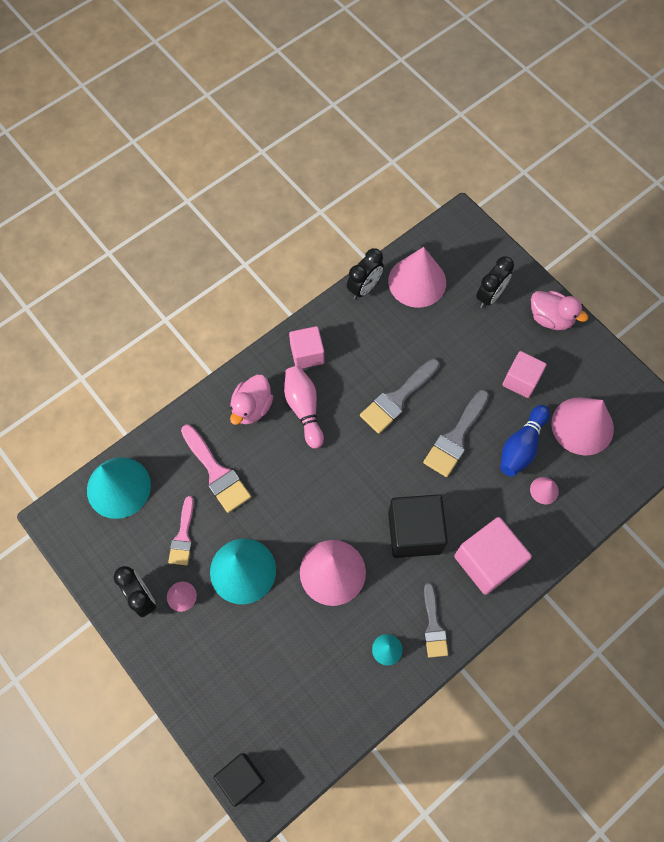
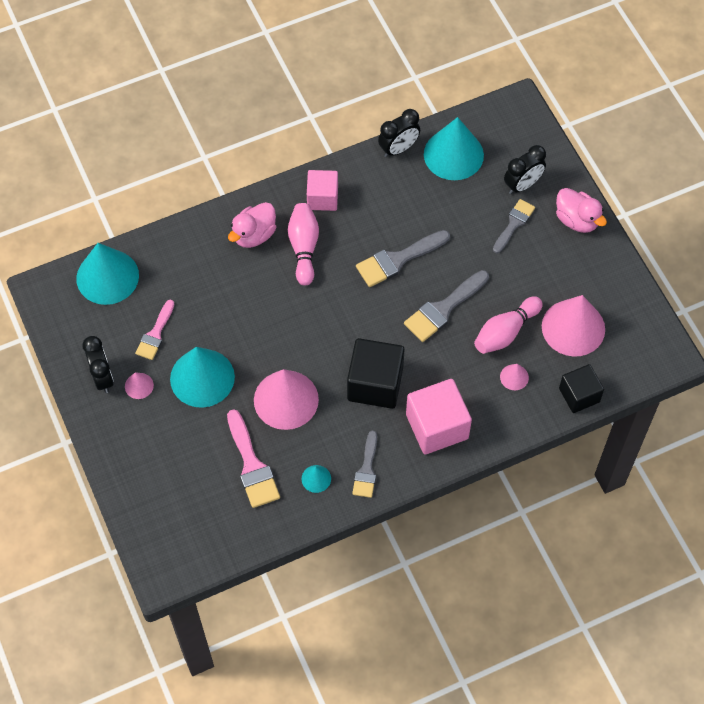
camera: 15 degrees right, 5 degrees down
(216, 473) = (203, 285): pink brush -> pink brush (252, 465)
(241, 778) = (149, 551): black cube -> black cube (579, 395)
(417, 281) = (453, 154): pink cone -> turquoise cone
(494, 336) = (514, 224): none -> grey brush
(521, 380) = (526, 271): pink cube -> none
(521, 446) = (505, 332): blue bowling pin -> pink bowling pin

